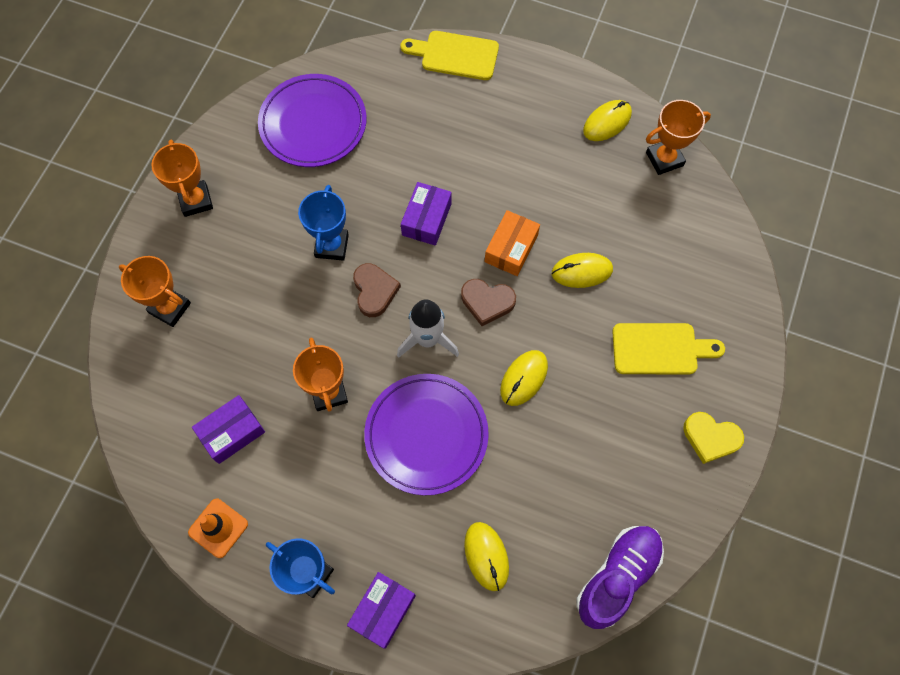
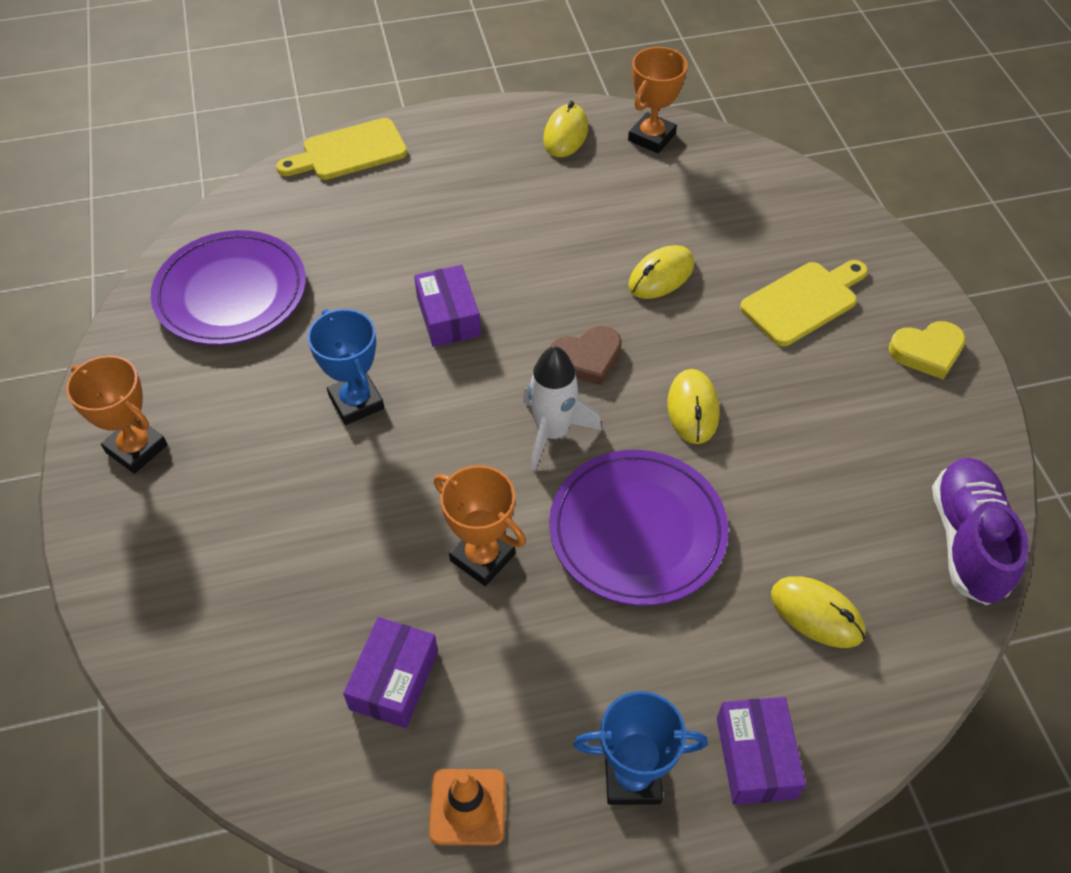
camera: 35 degrees left, 15 degrees down
(170, 308) = (193, 587): orange trophy -> none
(374, 291) = (448, 419): brown heart -> none
(511, 248) = (567, 294): orange box -> none

